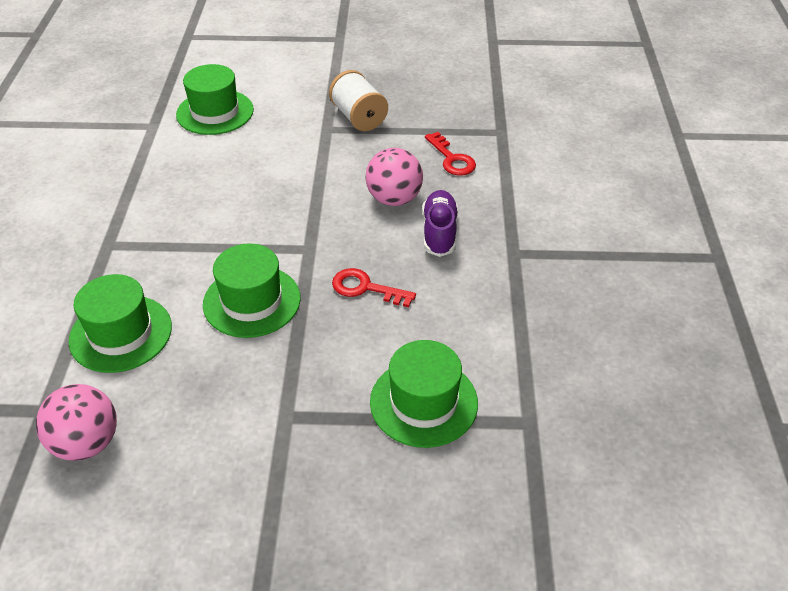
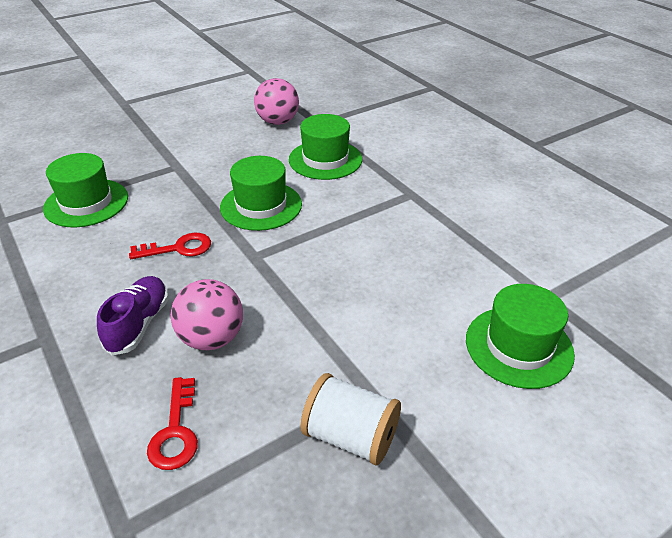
camera: 145 degrees right, 5 degrees down
(439, 232) = (138, 324): purple shoe -> purple shoe turned 135 degrees counterclockwise
(451, 159) = (175, 431): red key -> red key turned 120 degrees counterclockwise

